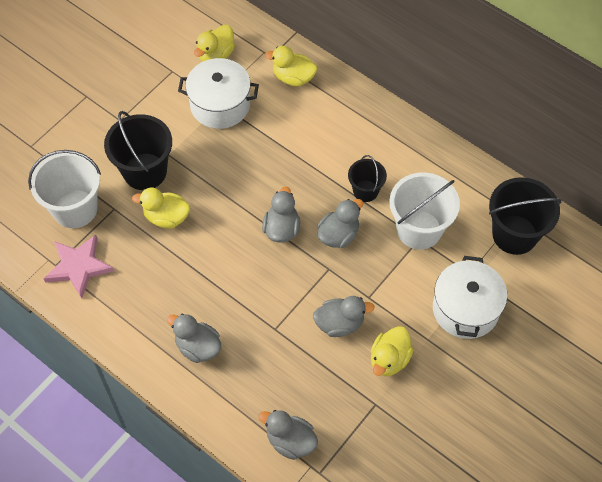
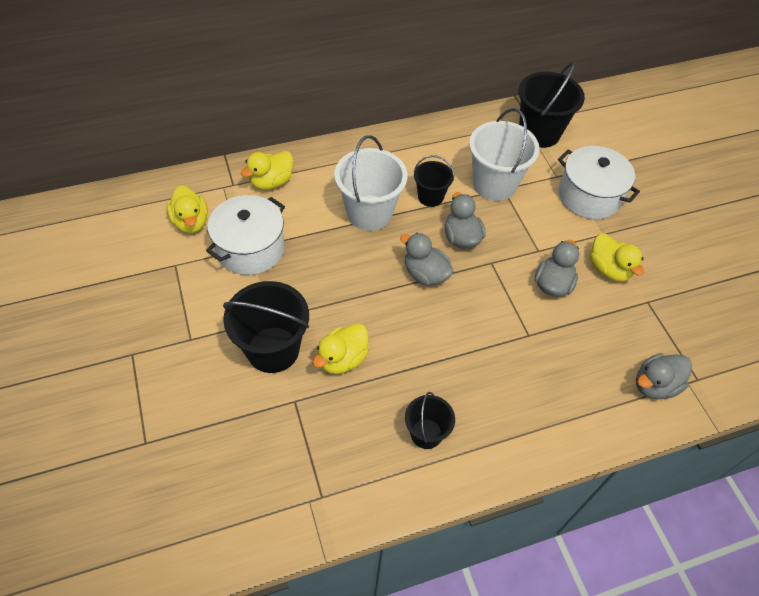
camera: 60 degrees left, 5 degrees down
(75, 209) = (265, 439): white bucket -> white bucket (369, 213)
(78, 267) = (341, 473): pink star -> none
(141, 302) = (426, 433): none -> black bucket
(198, 347) = (511, 409): grey duck -> none

